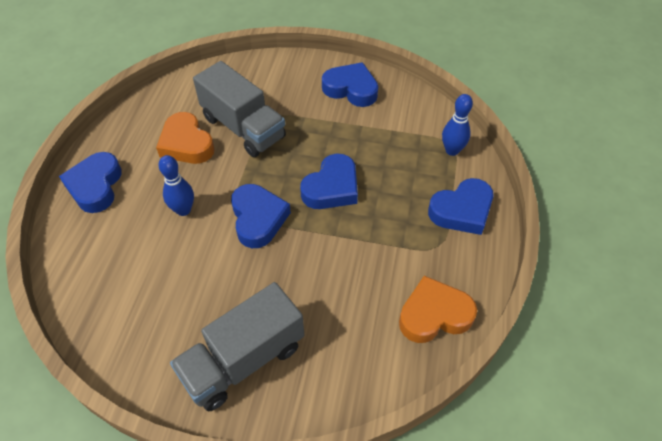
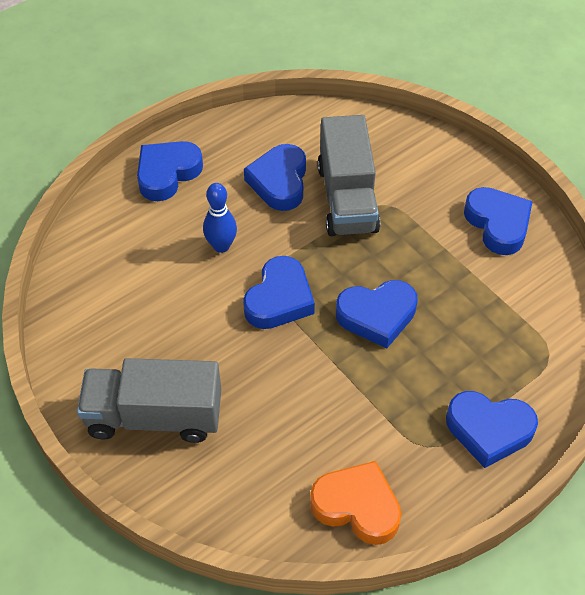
camera: 40 degrees right, 0 degrees up
(186, 144) = (279, 182): orange heart -> blue heart
(452, 150) = (544, 361): blue bowling pin -> none

